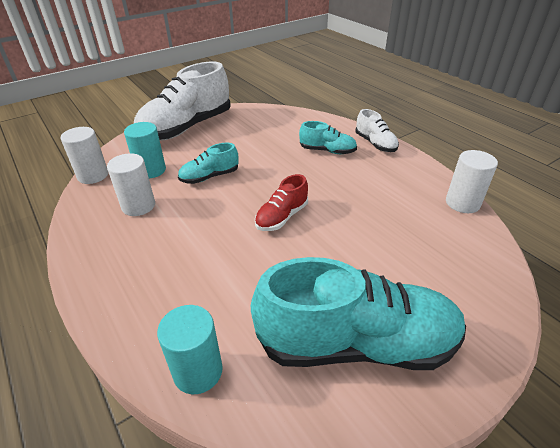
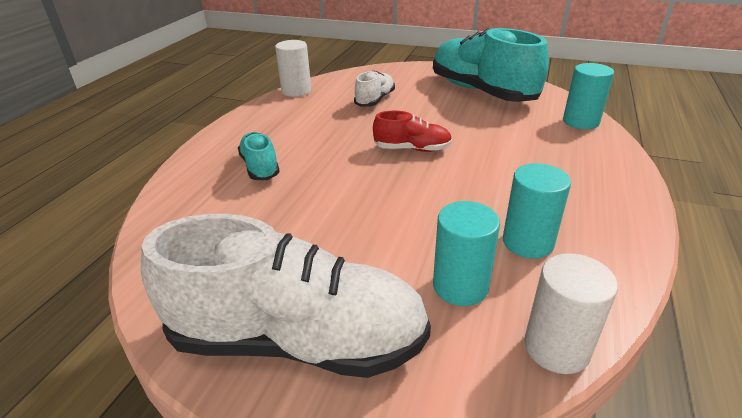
camera: 125 degrees left, 5 degrees down
(138, 206) = (527, 242): white cylinder -> turquoise cylinder
(209, 177) = (407, 222): turquoise shoe -> none
(375, 144) = (217, 145): white shoe -> white shoe (375, 100)

